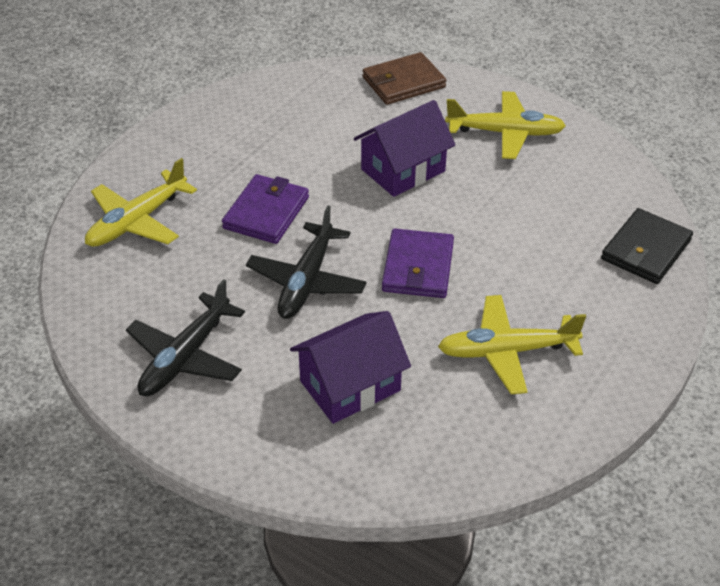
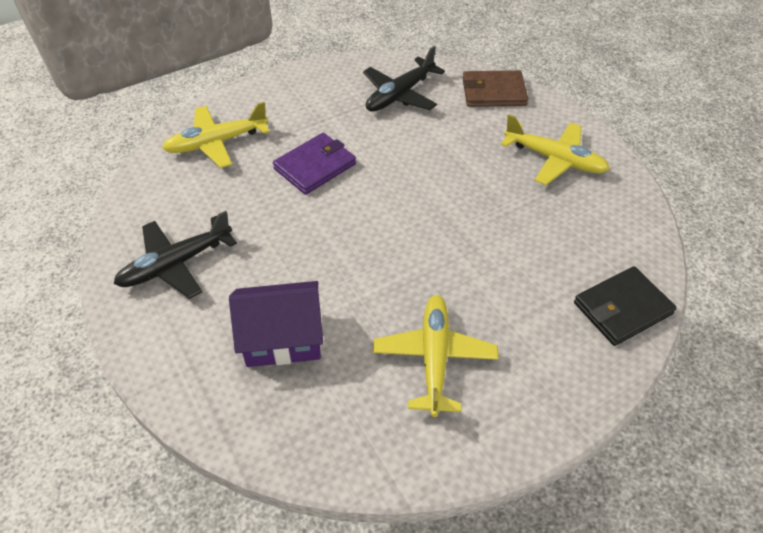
camera: 25 degrees right, 5 degrees up
(306, 281) = (308, 233): black plane -> black plane (400, 94)
(403, 170) = (446, 165): purple house -> none
(418, 267) = (405, 253): purple wallet -> none
(507, 351) = (434, 358): yellow plane -> yellow plane turned 75 degrees clockwise

